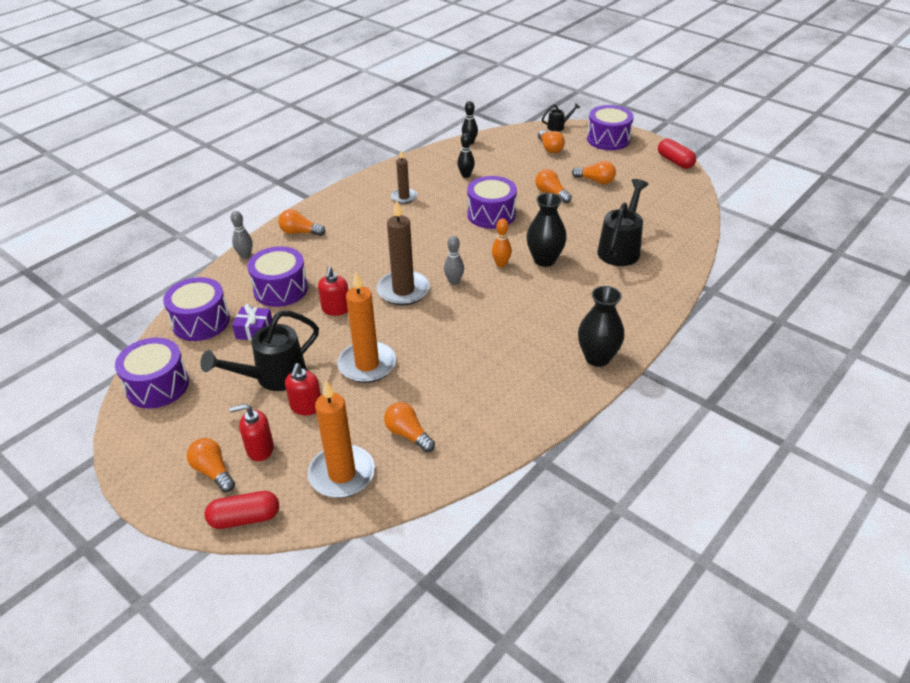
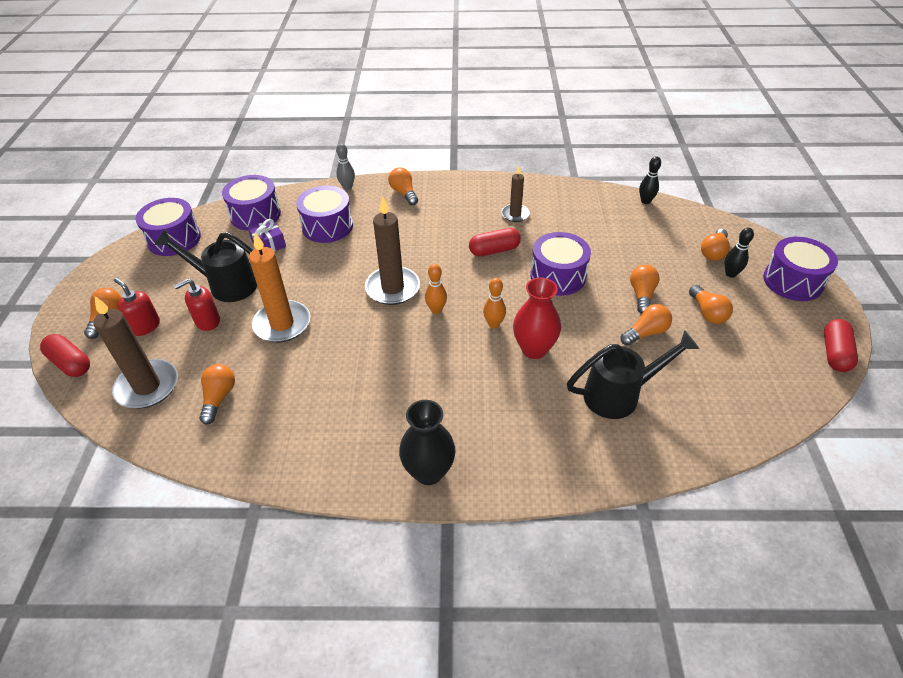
camera: 50 degrees right, 5 degrees up
(336, 309) = (332, 267): red soap dispenser -> none
(342, 474) = (147, 387): orange candle -> brown candle
(428, 226) = (494, 250): none -> red capsule
(454, 282) = (436, 310): grey bowling pin -> orange bowling pin
(466, 175) = (593, 228): black bowling pin -> black bowling pin (730, 274)
(544, 260) = (534, 349): black vase -> red vase
(558, 127) = (758, 237): black watering can -> none
(584, 211) = (646, 333): none -> orange light bulb

